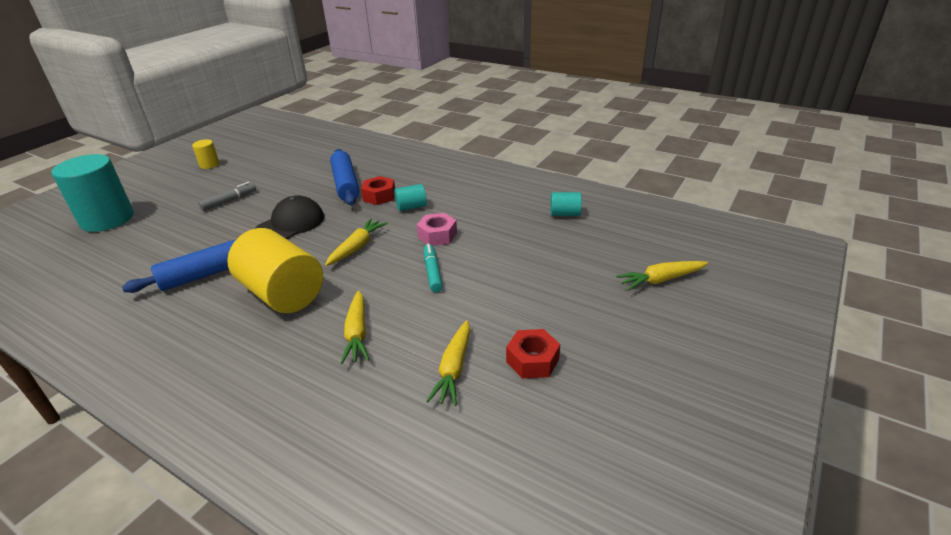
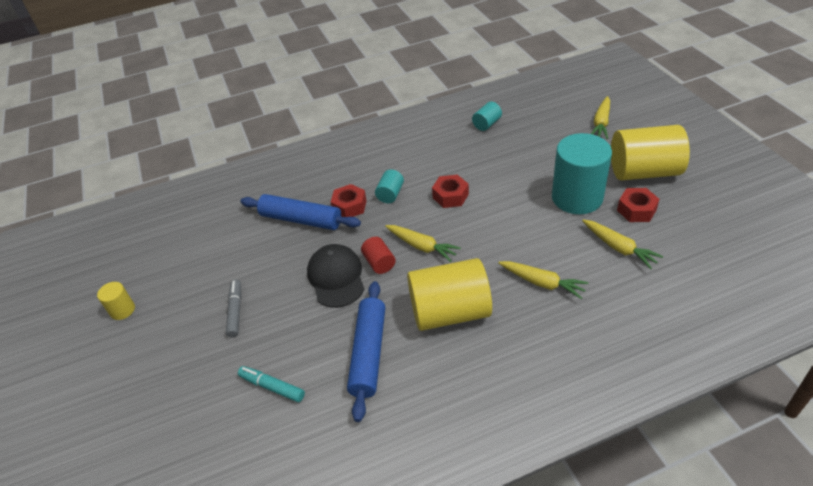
camera: 50 degrees left, 10 degrees up
(107, 219) = (154, 428): turquoise cylinder -> turquoise cylinder (577, 197)
(321, 235) = (379, 263): none -> red cylinder
(357, 247) = (422, 246): yellow carrot -> yellow carrot turned 150 degrees clockwise
(432, 272) = (499, 217): turquoise marker -> turquoise marker (272, 387)
(437, 235) = (450, 196): pink nut -> red nut
(610, 342) = (644, 172): none -> yellow cylinder

